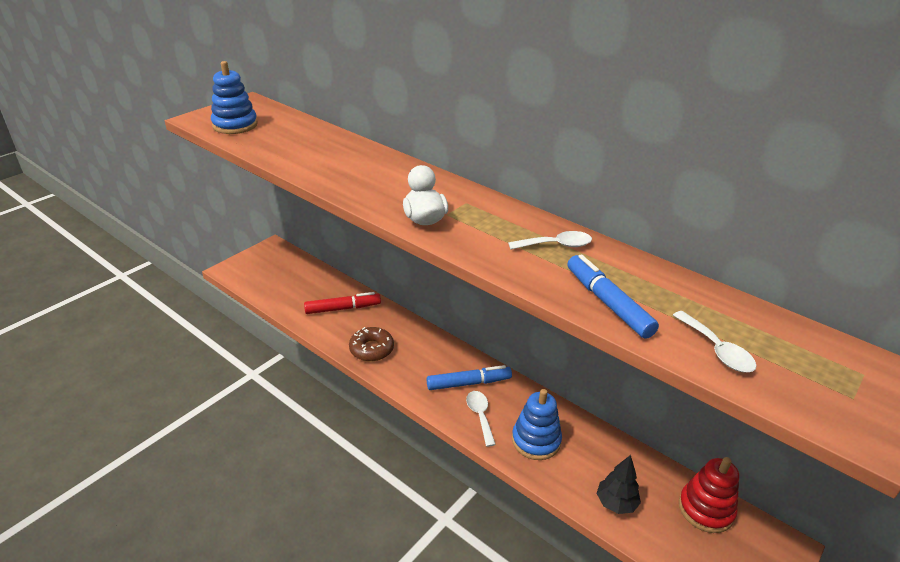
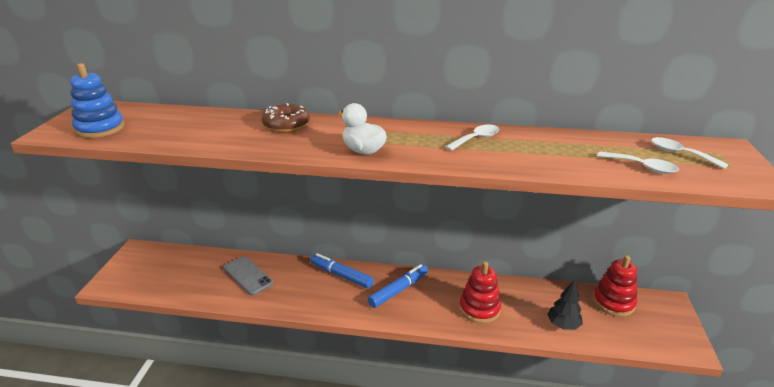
camera: 30 degrees left, 5 degrees down
(343, 308) = (248, 276): red marker -> grey phone
(371, 349) = (300, 297): brown donut -> brown donut (286, 124)
(480, 416) = (427, 309): white spoon -> white spoon (680, 154)
(536, 440) = (479, 309): blue stacking toy -> red stacking toy
(607, 303) = (551, 162): blue marker -> blue marker (341, 275)

